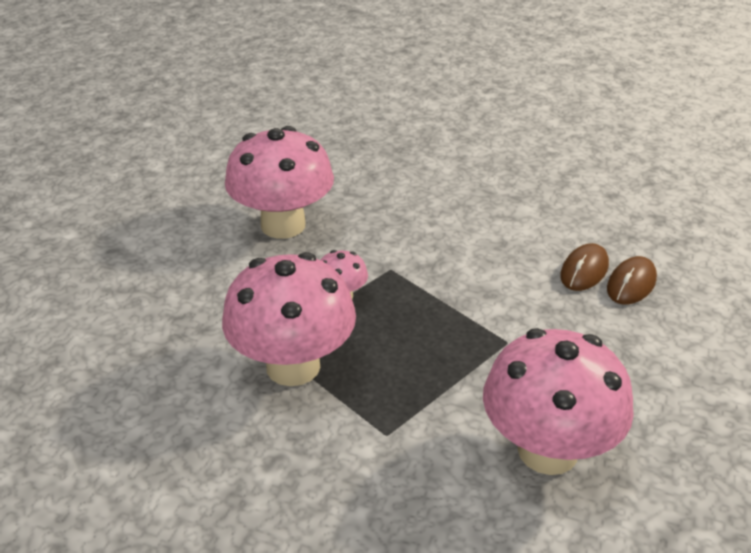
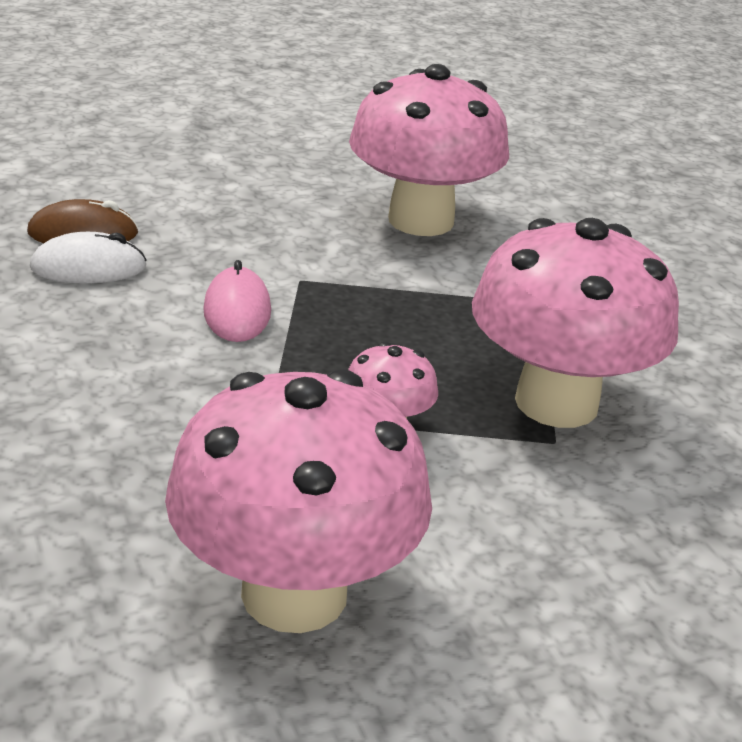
camera: 135 degrees left, 5 degrees down
(491, 300) = (237, 311): none -> pink mouse
(584, 271) = (88, 267): brown mouse -> white mouse

